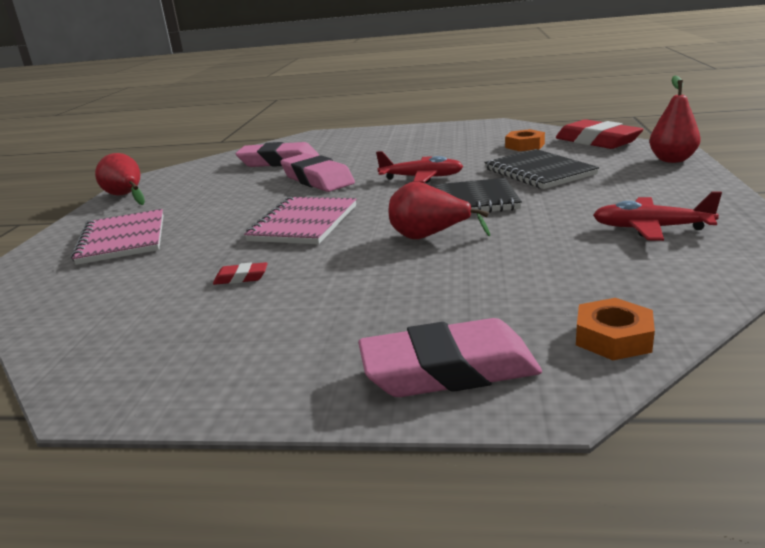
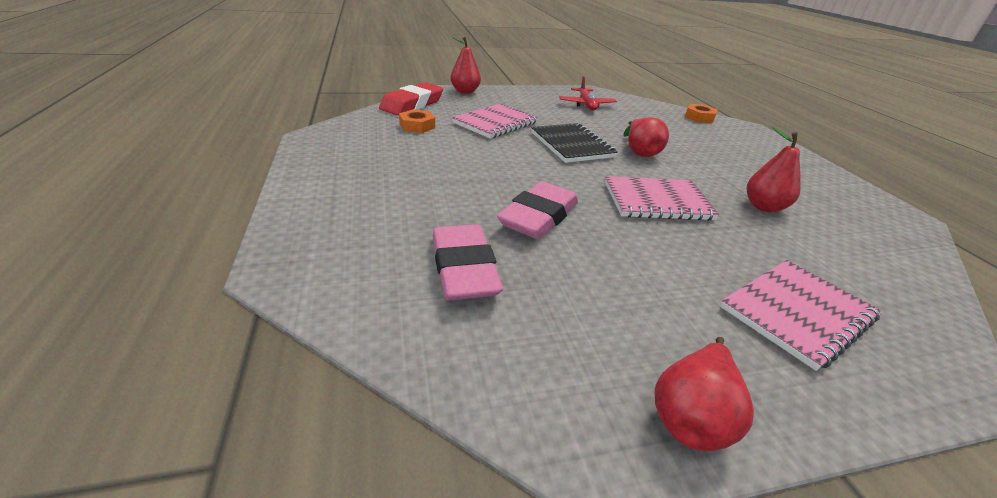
camera: 115 degrees left, 10 degrees up
(241, 278) = (764, 207): red eraser -> red pear
(421, 178) = (518, 162): red plane -> none
(449, 370) = (759, 141): pink eraser -> none
(539, 172) = (495, 123): black notebook -> pink notebook

